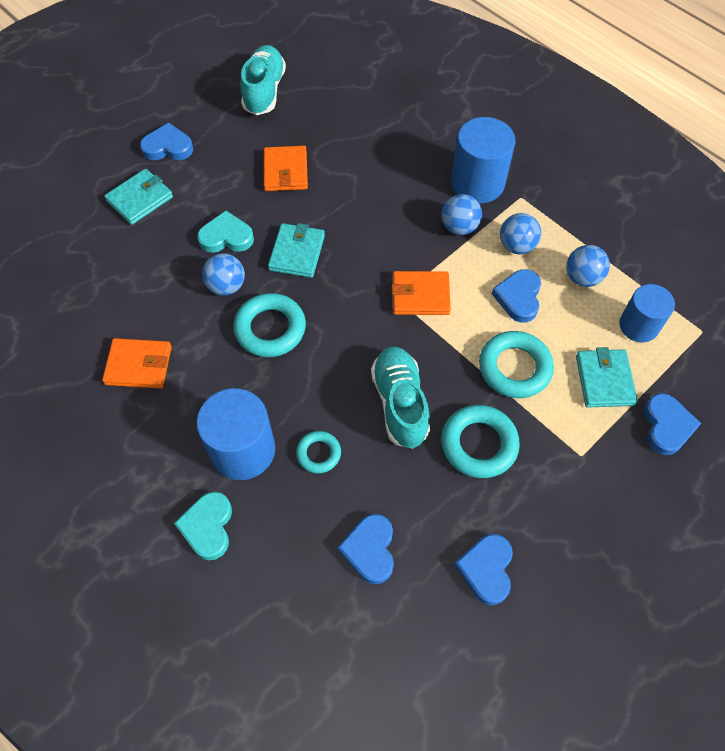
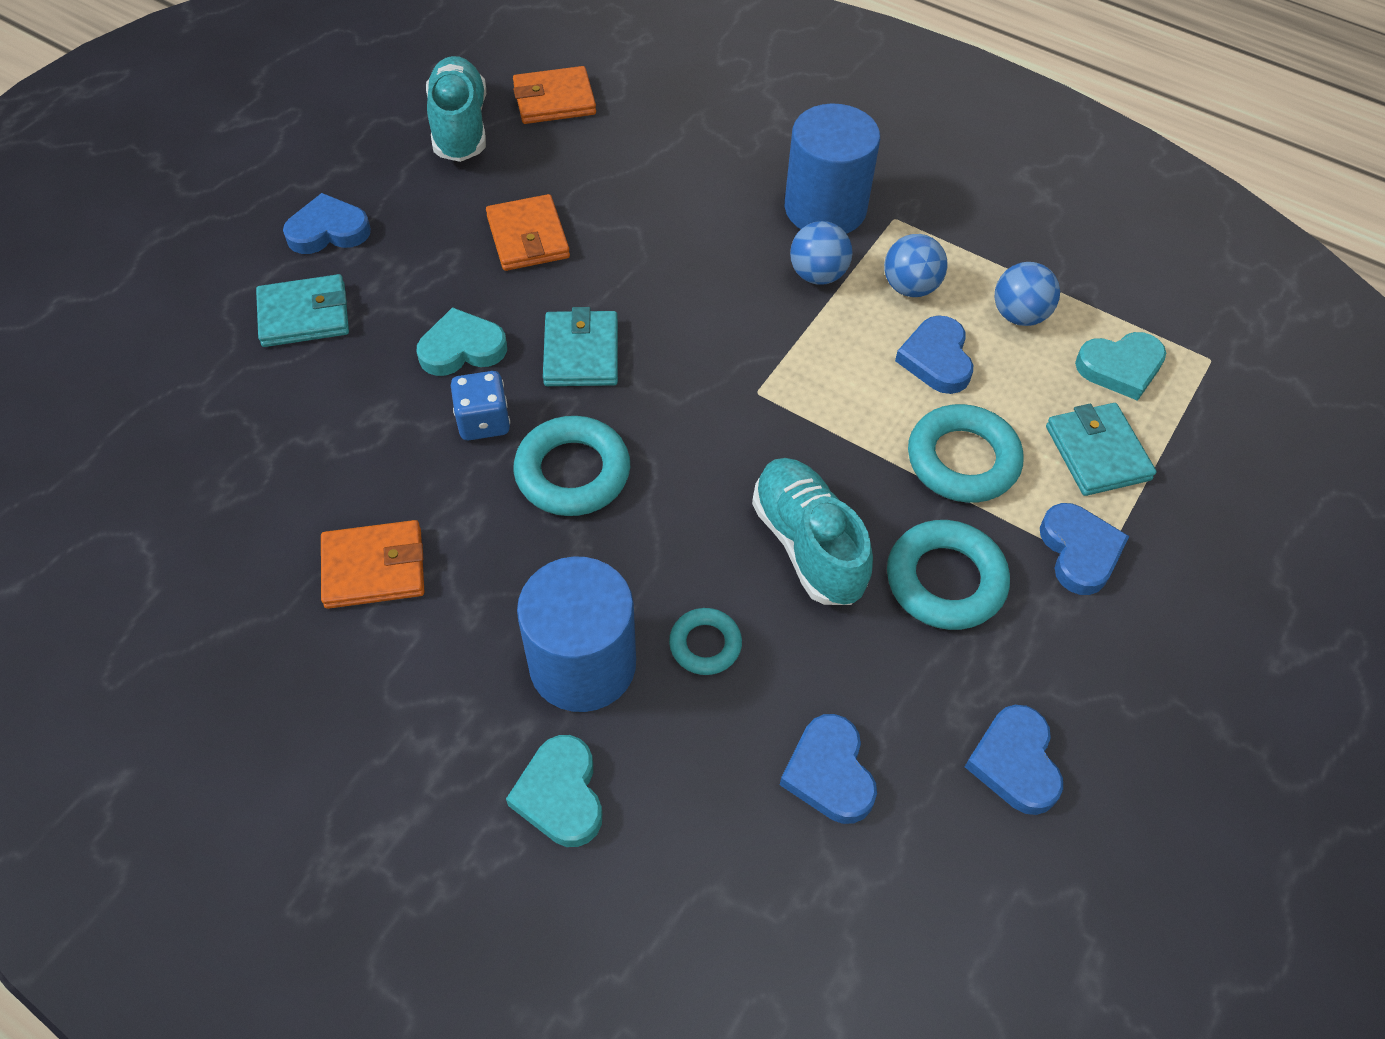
camera: 15 degrees left, 5 degrees down
(140, 199) = (304, 315): turquoise wallet -> turquoise wallet turned 45 degrees clockwise
(226, 286) = (483, 421): blue ball -> blue dice
(420, 295) = (790, 382): orange wallet -> orange wallet (554, 100)
(638, 326) = (1120, 368): blue cylinder -> turquoise heart
(666, 426) = (1206, 500): blue heart -> blue heart (1079, 551)

